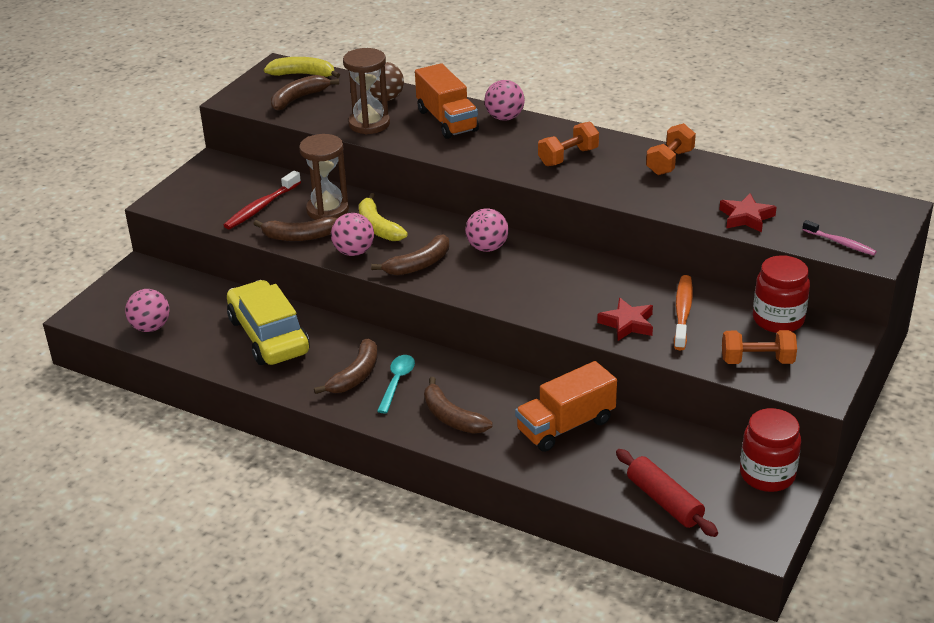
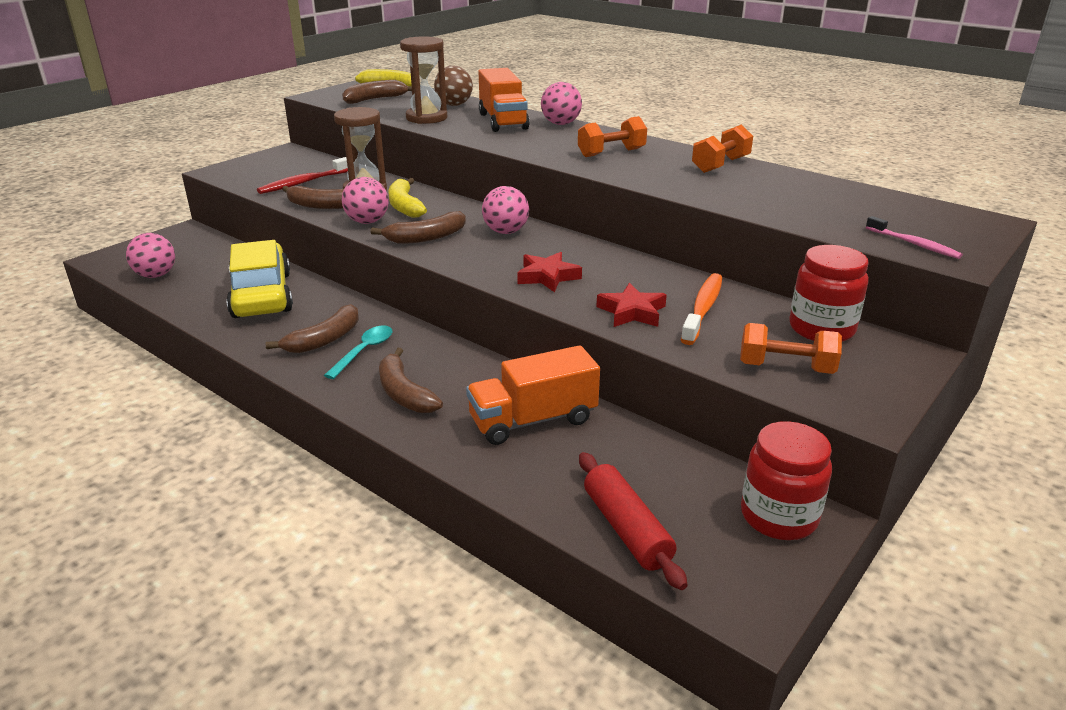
camera: 10 degrees right, 5 degrees down
(746, 217) = (797, 212): red star -> red star (547, 276)

